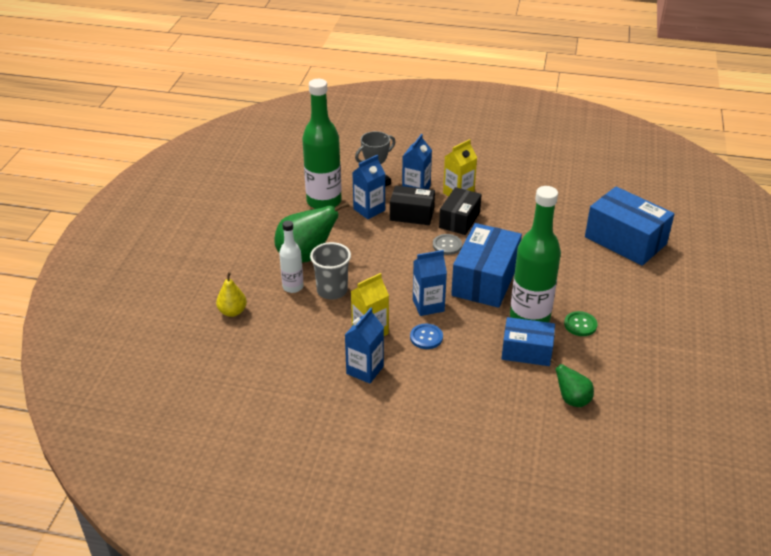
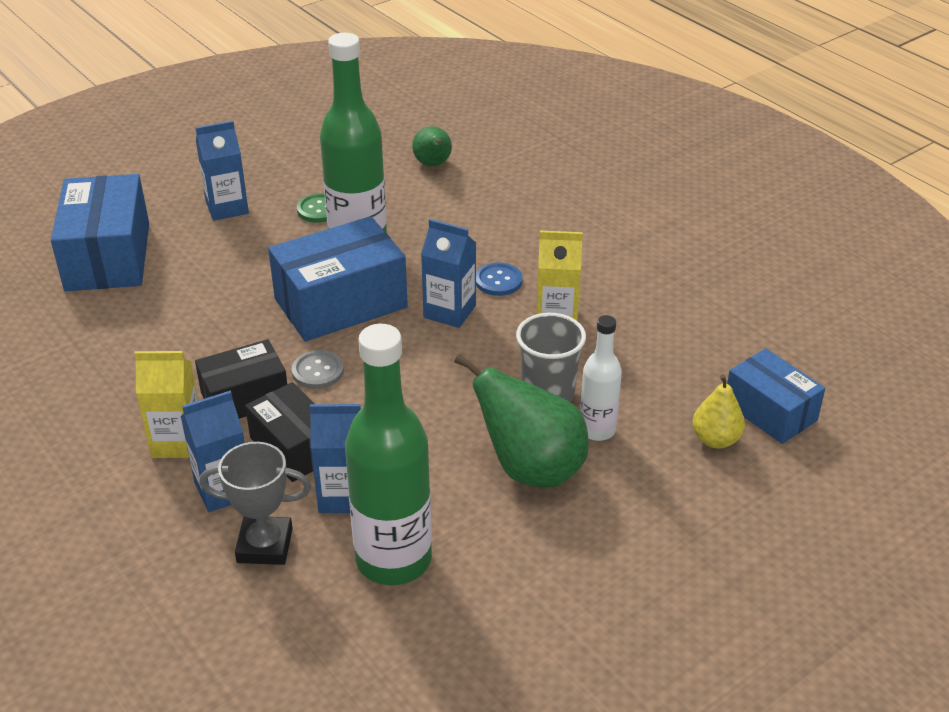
camera: 140 degrees left, 0 degrees up
(365, 370) = (608, 285): blue carton -> blue carton (227, 208)
(526, 351) = (411, 216): blue box -> blue box (770, 411)

